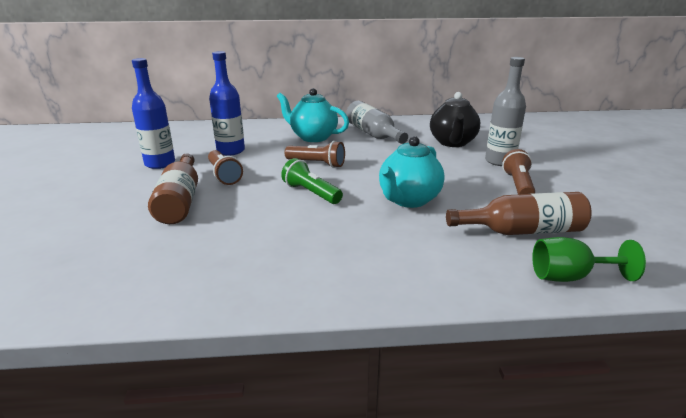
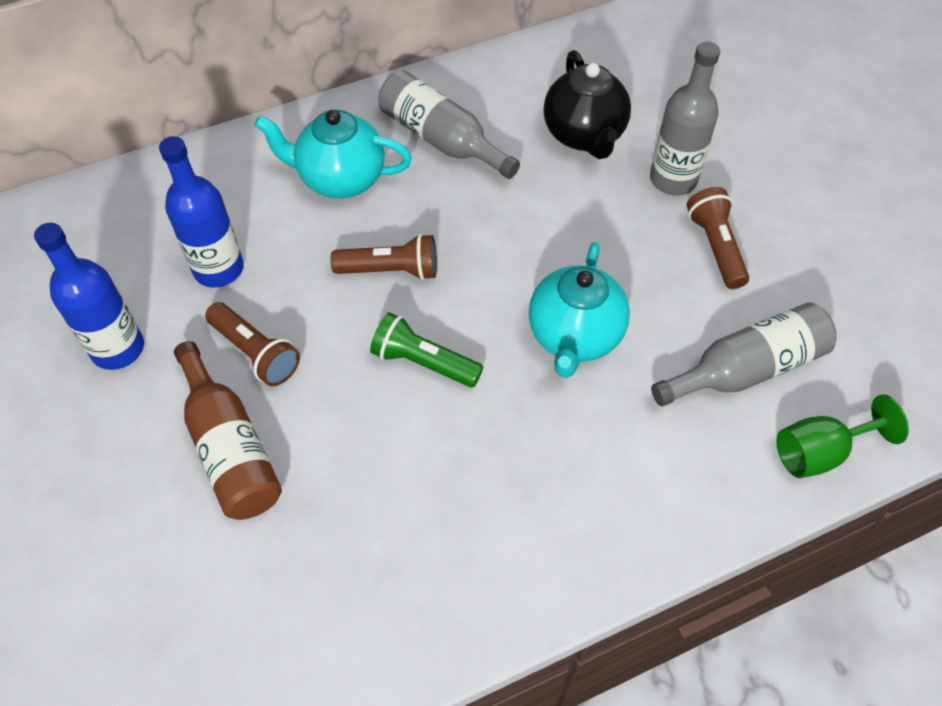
camera: 20 degrees left, 30 degrees up
(522, 231) = (746, 369): brown bottle -> grey bottle

